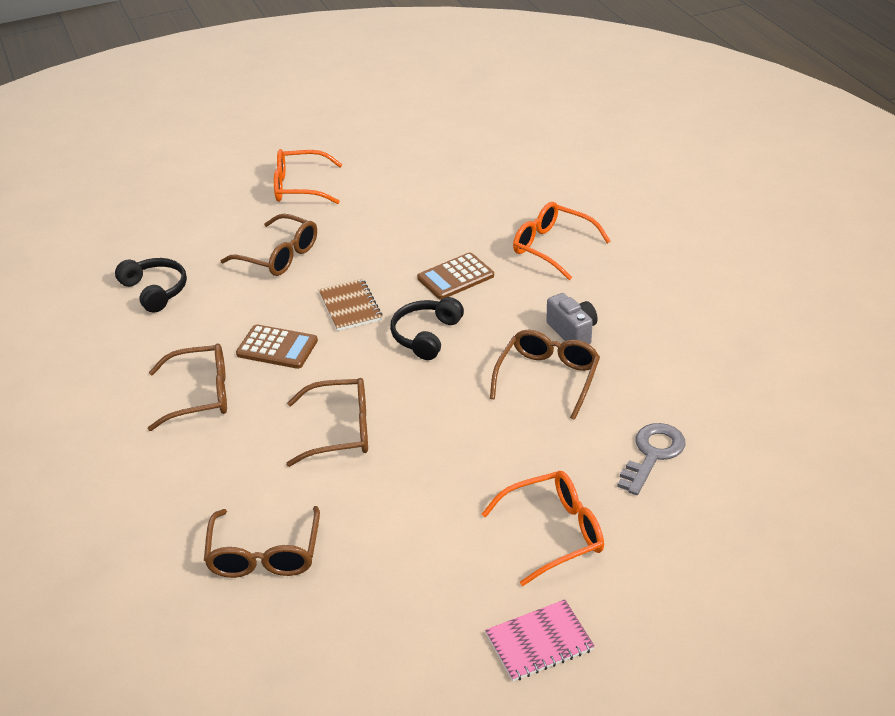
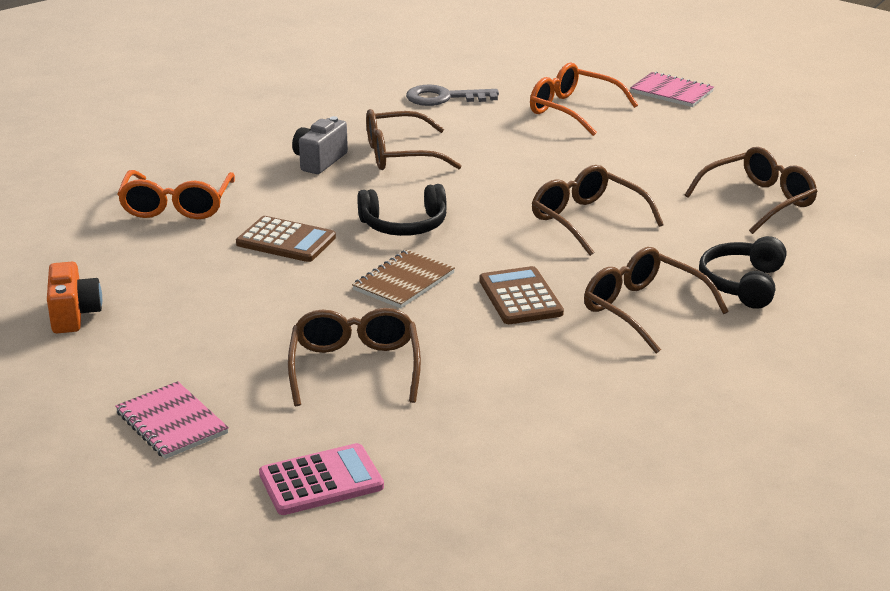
camera: 125 degrees left, 10 degrees down
(155, 291) = (523, 429): black headphones -> black headphones (743, 284)
(199, 215) = (321, 481): none -> pink calculator
(299, 187) = (171, 423): orange glasses -> pink notebook
(442, 181) = (74, 315): none -> orange camera

